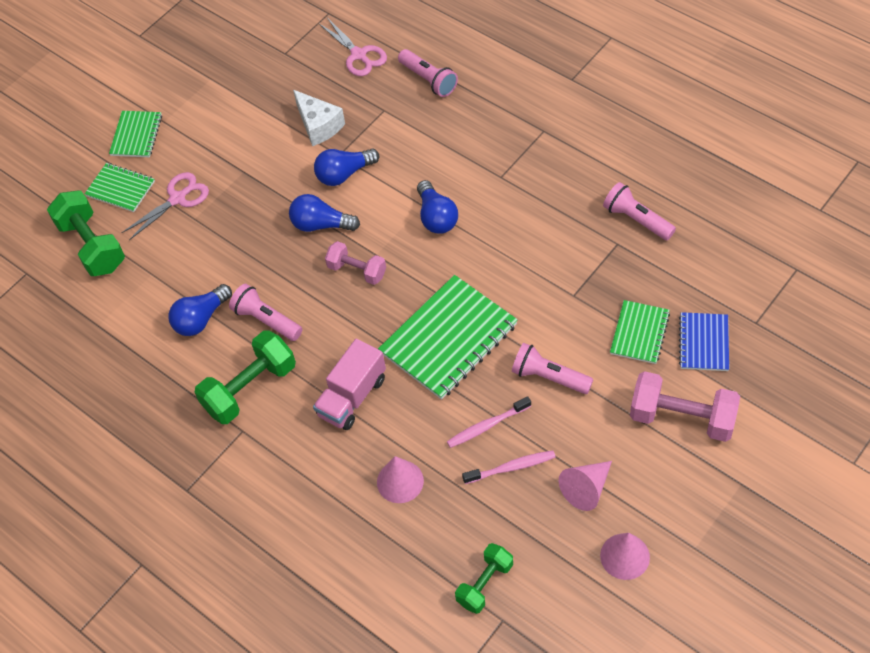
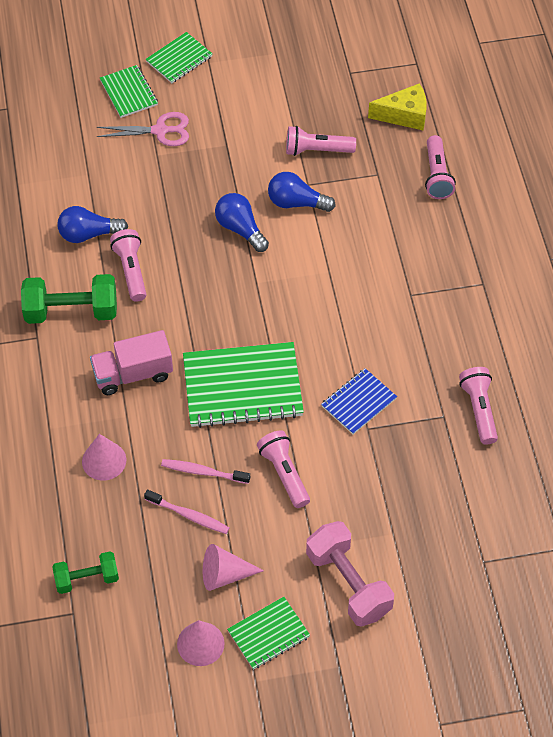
camera: 35 degrees right, 0 degrees up
(92, 245) = (69, 121): green dumbbell -> none
(319, 125) = (316, 150): white cheese -> pink flashlight
(357, 270) = (230, 284): pink dumbbell -> none
(359, 55) = (404, 115): pink scissors -> yellow cheese
(436, 217) = (329, 288): blue light bulb -> none
(639, 333) = (385, 496): green notebook -> green notebook (268, 634)
(703, 343) = (426, 543): blue notebook -> blue notebook (358, 402)

